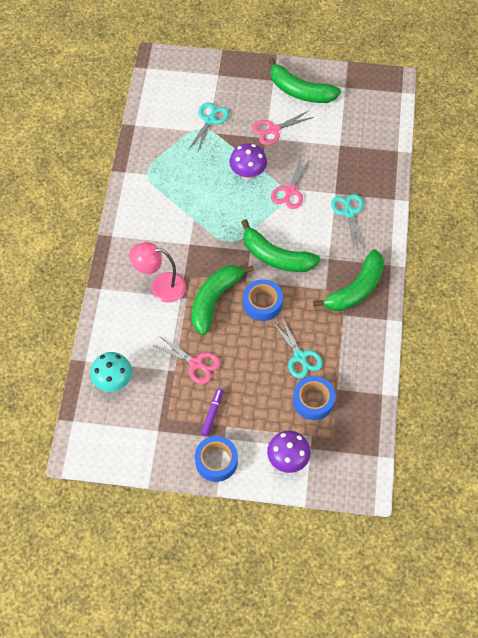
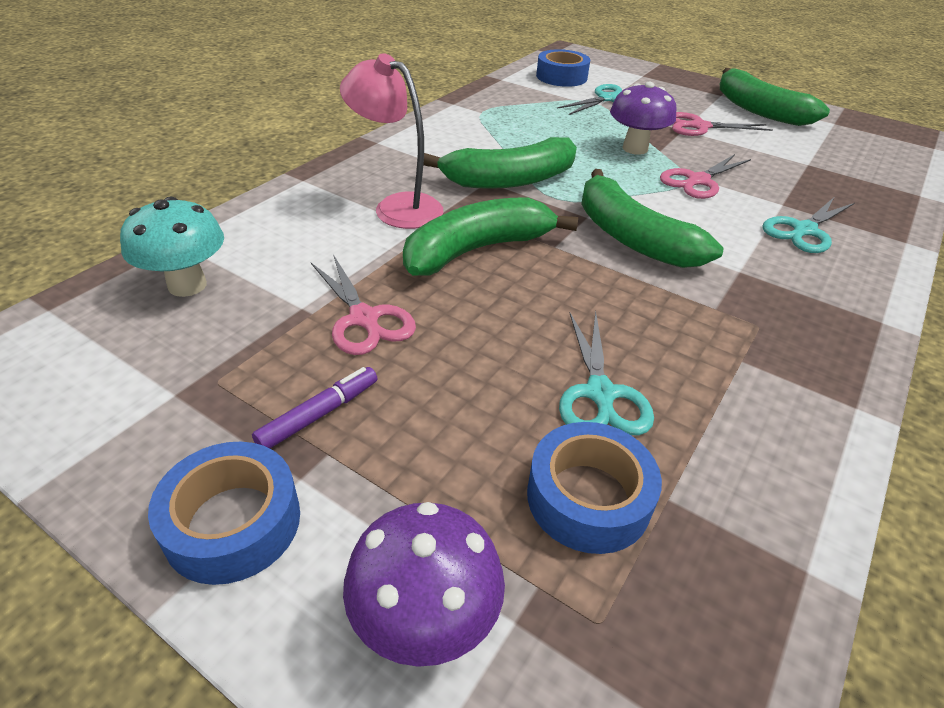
camera: 25 degrees right, 20 degrees down
(262, 303) = (567, 284): blue tape -> blue tape (561, 77)
(349, 212) = (803, 230): turquoise scissors -> turquoise scissors turned 150 degrees counterclockwise
(355, 289) = (787, 331): green banana -> green banana (509, 180)

